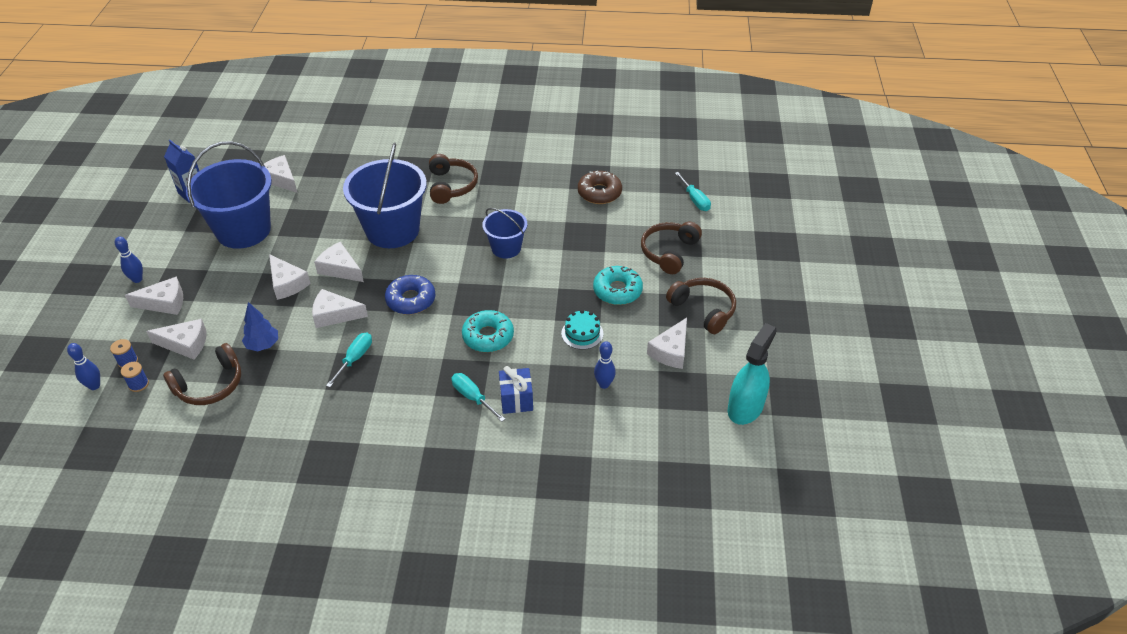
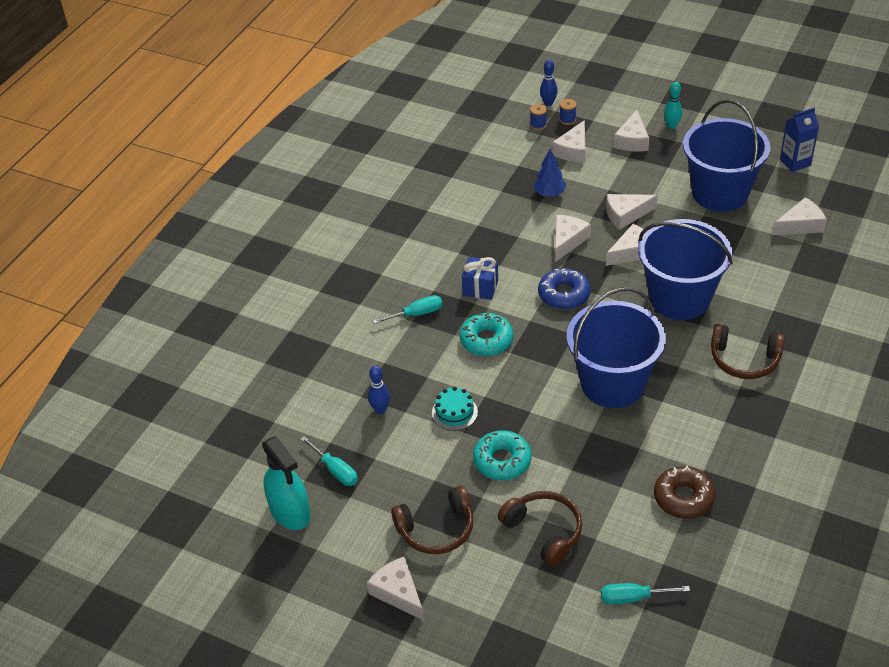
camera: 115 degrees right, 0 degrees up
(137, 279) = (671, 126): blue bowling pin -> turquoise bowling pin
(210, 385) = (517, 161): brown headphones -> none
(355, 359) = (503, 246): turquoise screwdriver -> turquoise screwdriver (335, 470)
(506, 248) = (613, 383): blue bucket -> blue bucket, size x1.84
(516, 400) = (397, 342): blue gift -> blue gift (480, 288)
(671, 351) = (393, 477): white cheese -> white cheese (398, 592)

